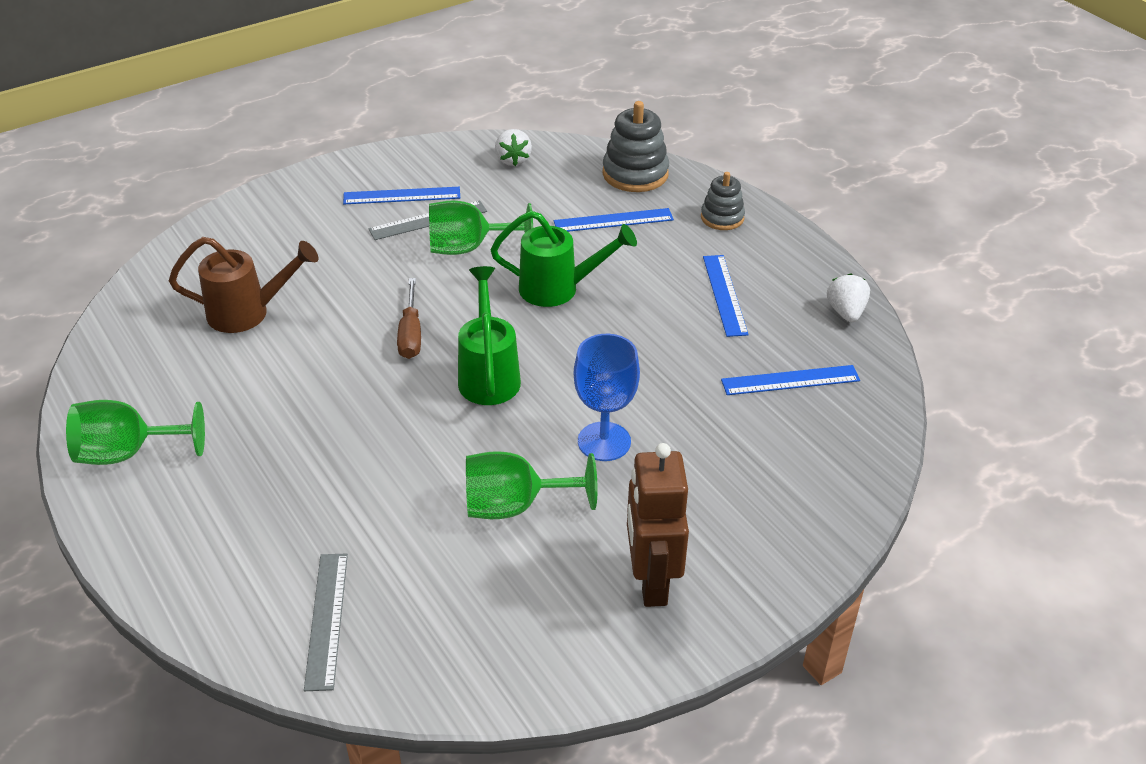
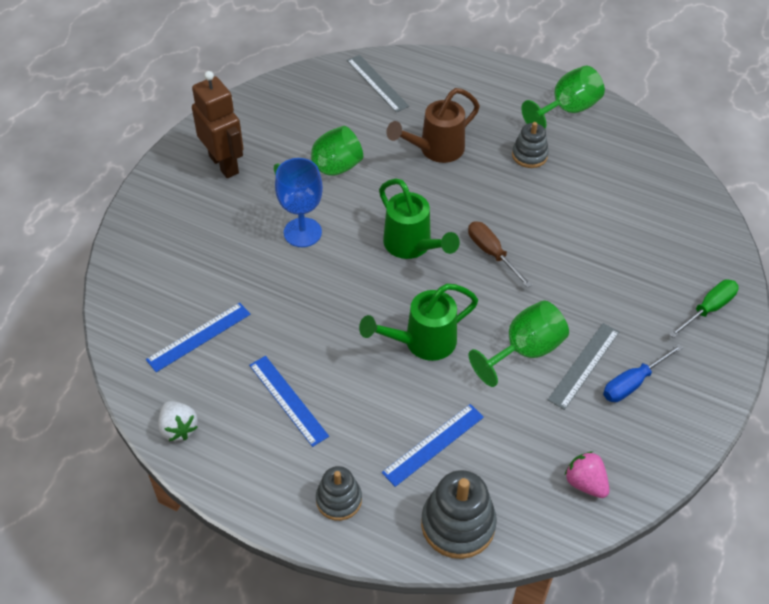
camera: 150 degrees right, 10 degrees up
(247, 416) = (529, 155): none -> grey stacking toy
(249, 313) = (613, 220): brown watering can -> brown watering can (435, 150)
(268, 214) = (708, 309): none -> green screwdriver
(402, 196) = (633, 383): blue ruler -> blue screwdriver
(513, 160) = (585, 483): white strawberry -> pink strawberry

